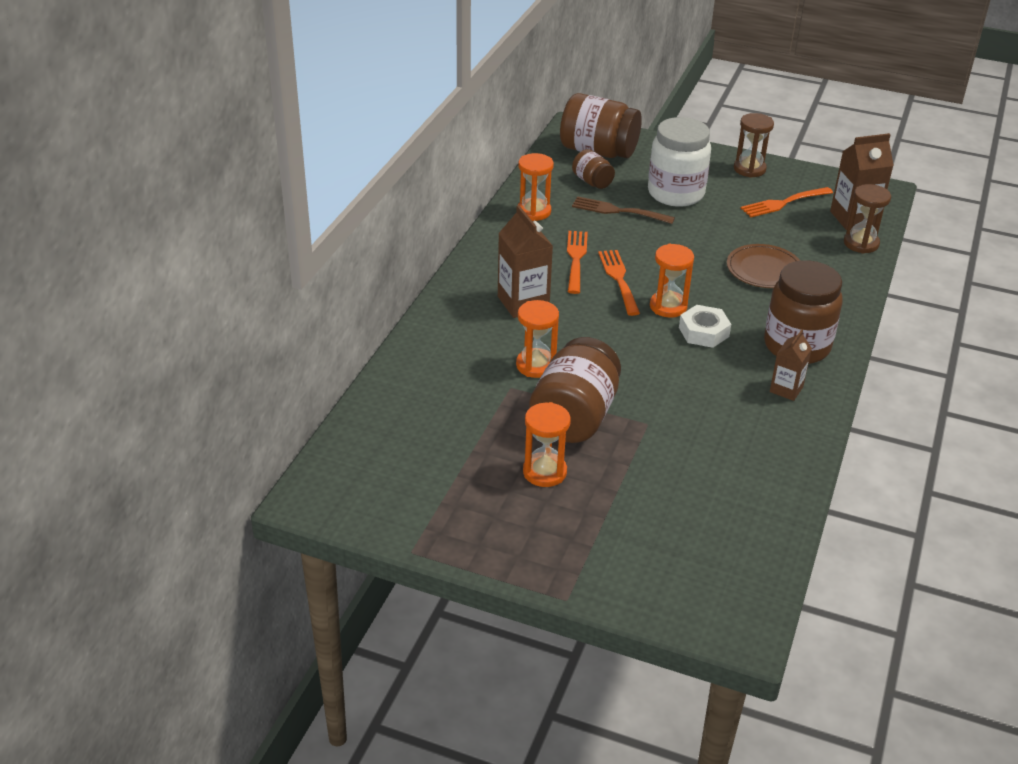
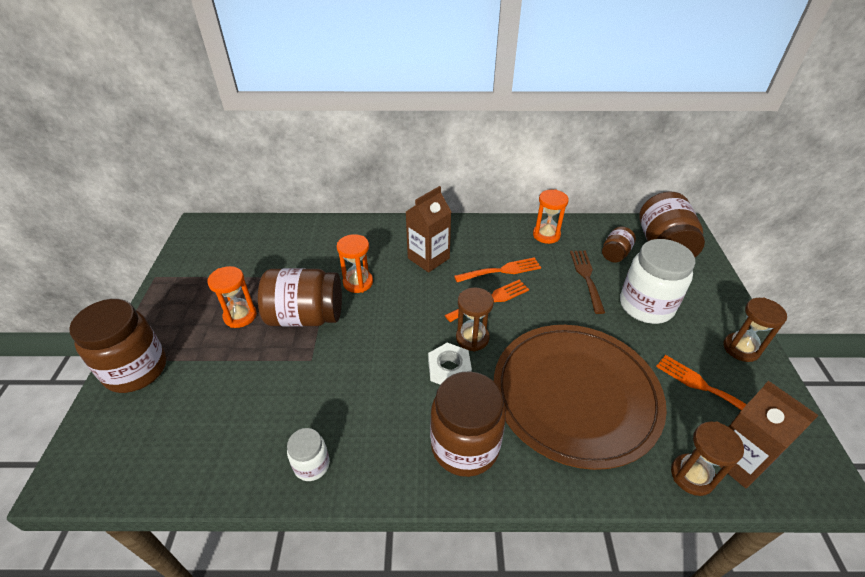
camera: 70 degrees right, 5 degrees up
(598, 572) = (136, 370): none -> brown jar
(668, 306) = (472, 338): orange hourglass -> brown hourglass
(764, 269) = (575, 395): brown plate -> brown plate, size x2.14
(786, 389) = (392, 450): brown carton -> none
(786, 443) = (312, 465): none -> white jar

